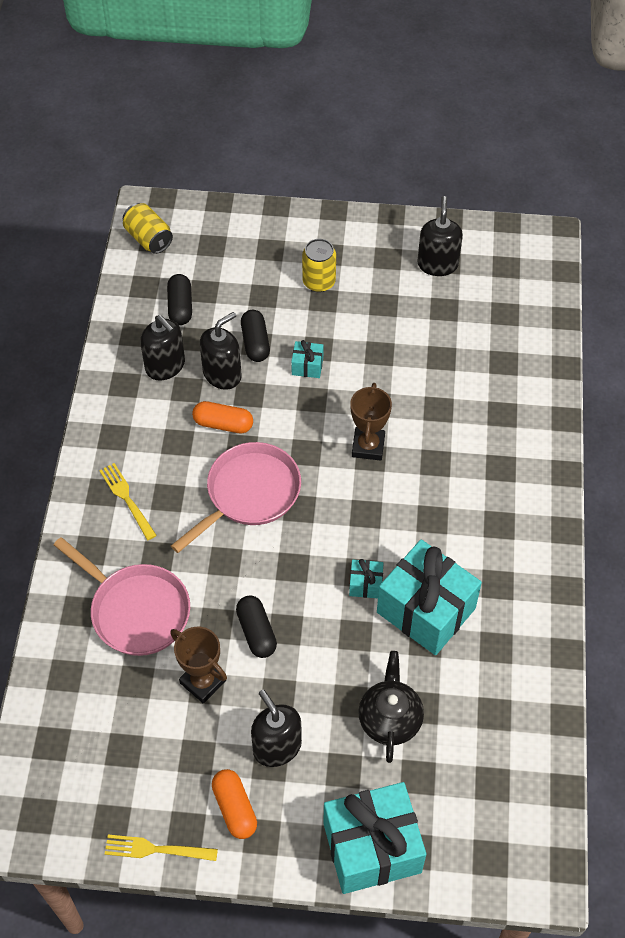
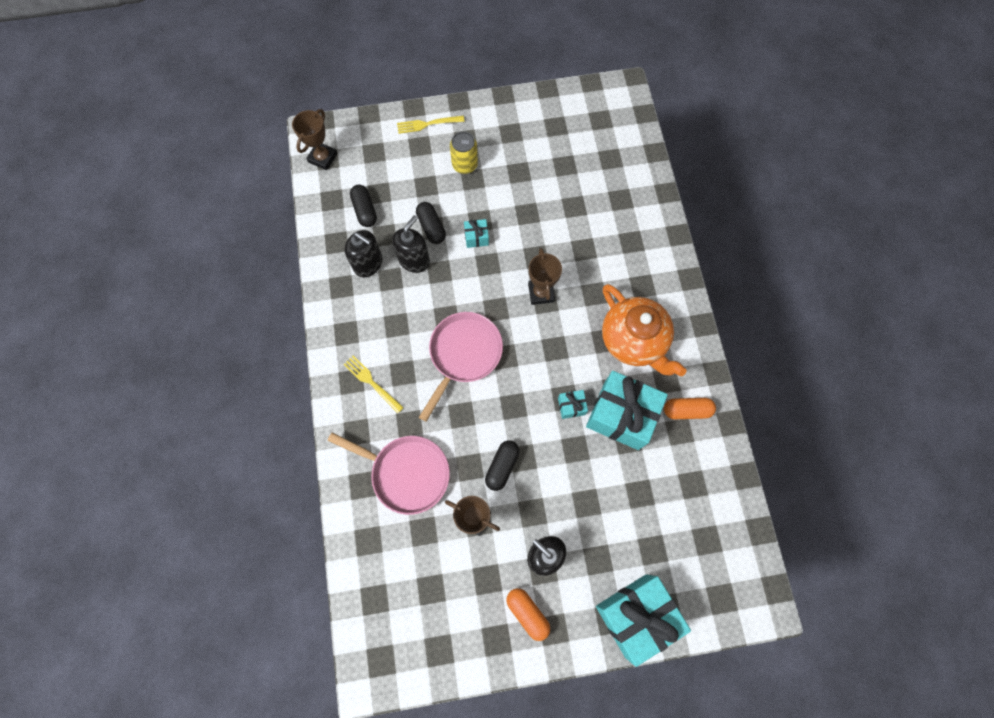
camera: 15 degrees left, 15 degrees up
(148, 238) = (323, 158): yellow can -> brown trophy
(156, 849) = (479, 663): yellow fork -> yellow fork (428, 124)
(223, 424) = (427, 301): orange capsule -> orange capsule (686, 410)
(256, 632) = (502, 466): black capsule -> black capsule turned 60 degrees clockwise
(390, 719) = (619, 509): black teapot -> none
(437, 264) = (549, 129): black soap dispenser -> none
(470, 527) = (634, 340): none -> orange teapot

